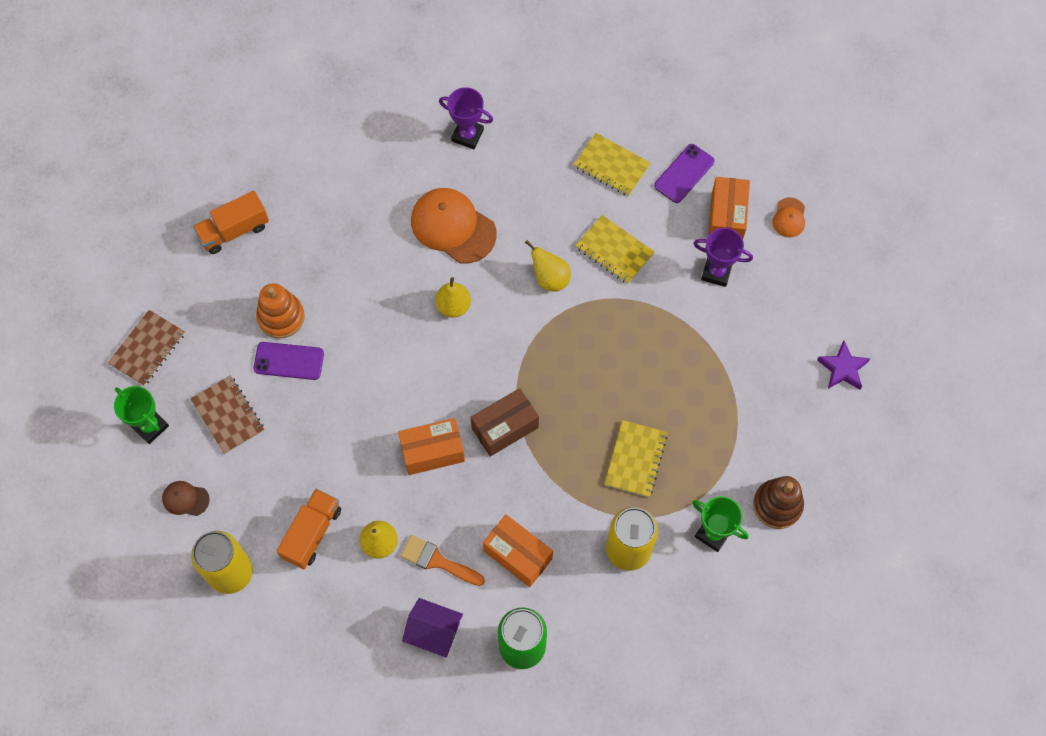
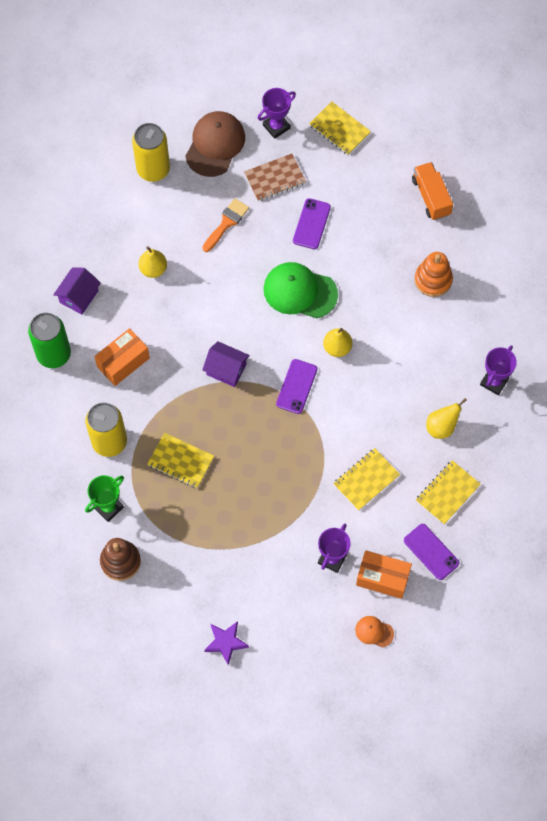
camera: 100 degrees right, 0 degrees up
(147, 349) = (339, 129): brown notebook -> yellow notebook
(150, 426) = (276, 126): green trophy -> purple trophy
(185, 499) = (215, 145): brown cap -> brown cap, size x2.07
(281, 317) = (350, 222): orange stacking toy -> orange stacking toy (433, 280)
(312, 533) = (171, 225): orange truck -> none
(385, 360) = (300, 291): none -> green cap
(432, 452) = (217, 315): orange box -> none
(437, 561) = (131, 306): orange brush -> orange brush (226, 223)
(453, 227) = (408, 357): orange cap -> none
(505, 428) = (226, 369): brown box -> purple house
(512, 343) = (296, 386): none -> purple phone
(550, 278) = (349, 424): yellow pear -> yellow pear (441, 427)

